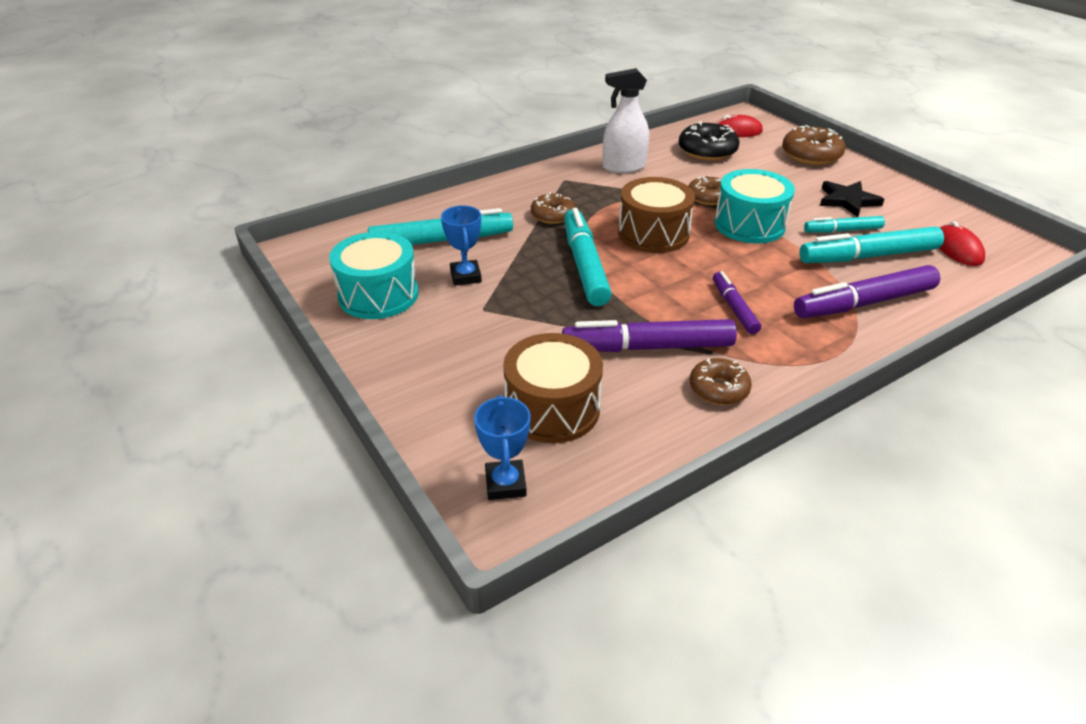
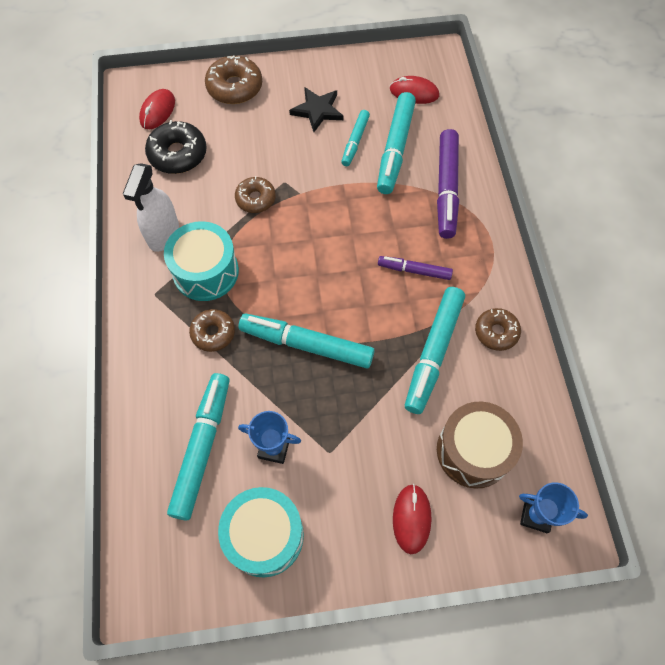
camera: 65 degrees left, 25 degrees up
(444, 381) = (411, 519): none -> red mouse
(647, 347) = (433, 353): purple marker -> turquoise marker
(653, 233) = (288, 269): brown drum -> none
(749, 224) = (313, 195): turquoise drum -> turquoise drum (206, 271)

